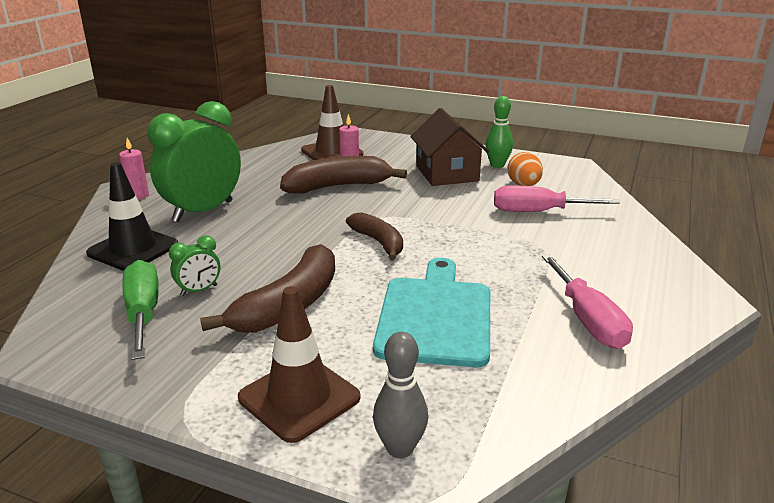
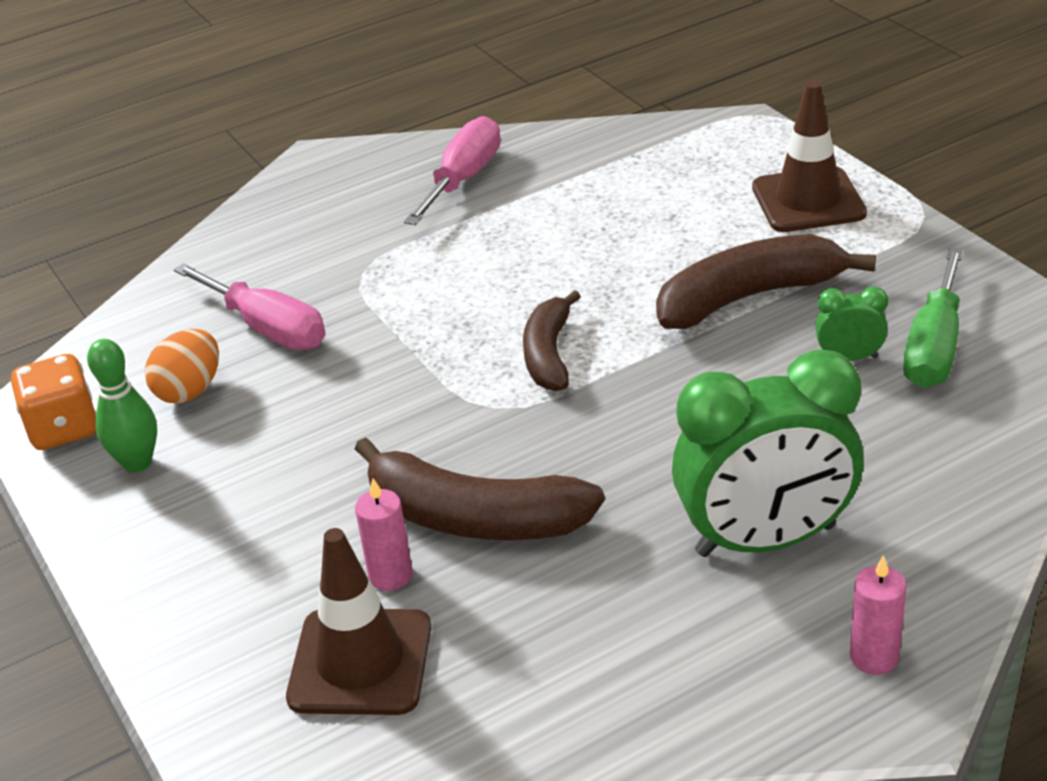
camera: 140 degrees left, 10 degrees up
(133, 249) = (921, 479): black traffic cone -> none
(400, 448) = (754, 144): grey bowling pin -> none
(435, 316) = (603, 230): turquoise cutting board -> none
(447, 173) = (251, 475): brown house -> none
(546, 164) = (63, 428): none -> orange dice

